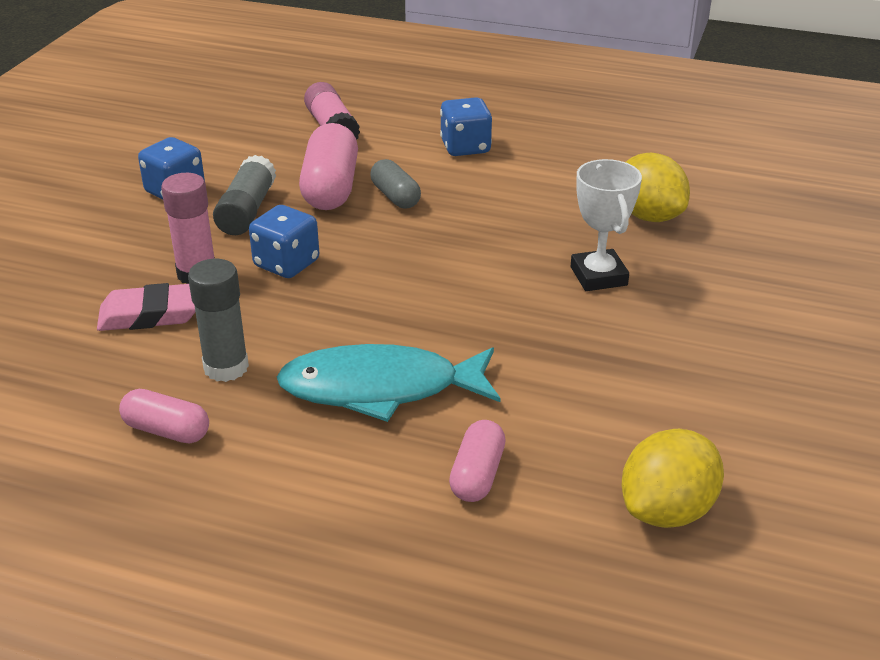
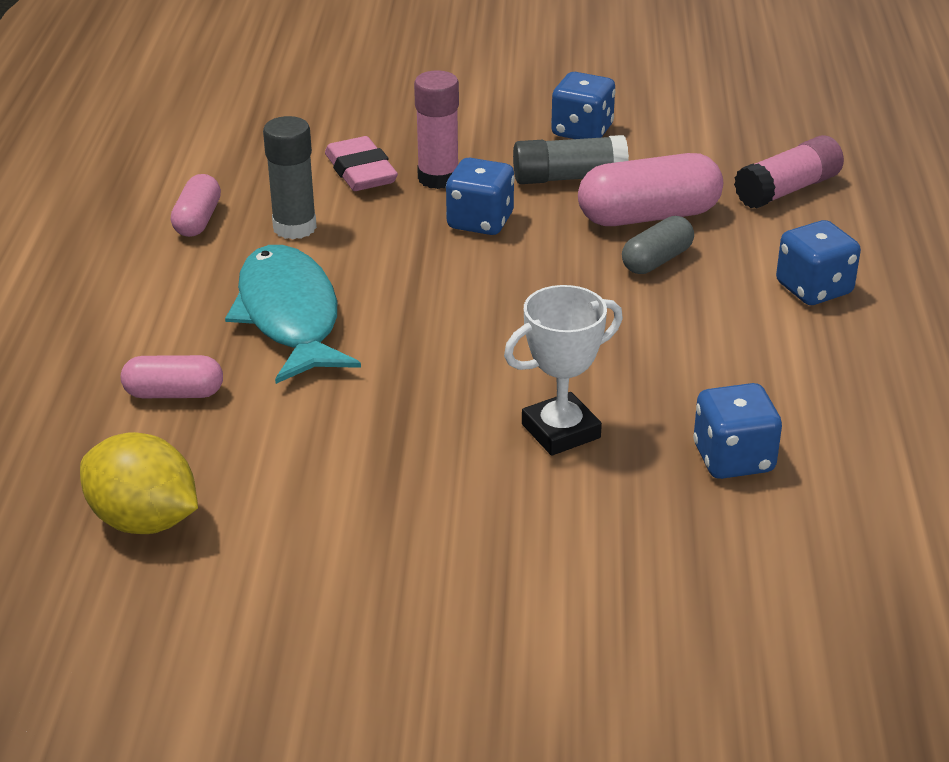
camera: 75 degrees right, 0 degrees up
(648, 216) = (733, 459): yellow lemon -> blue dice

